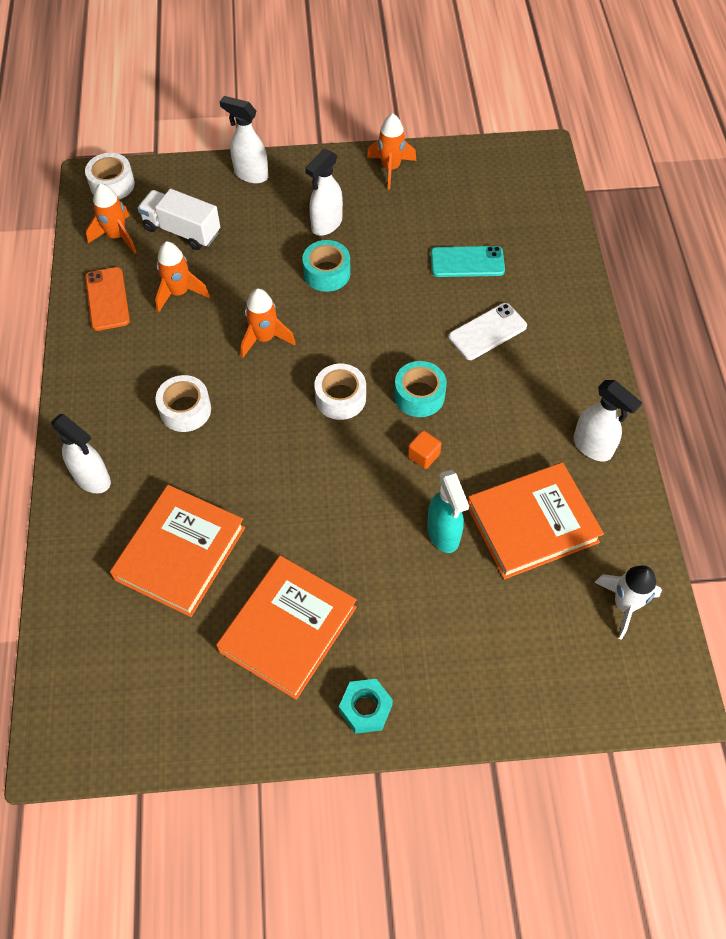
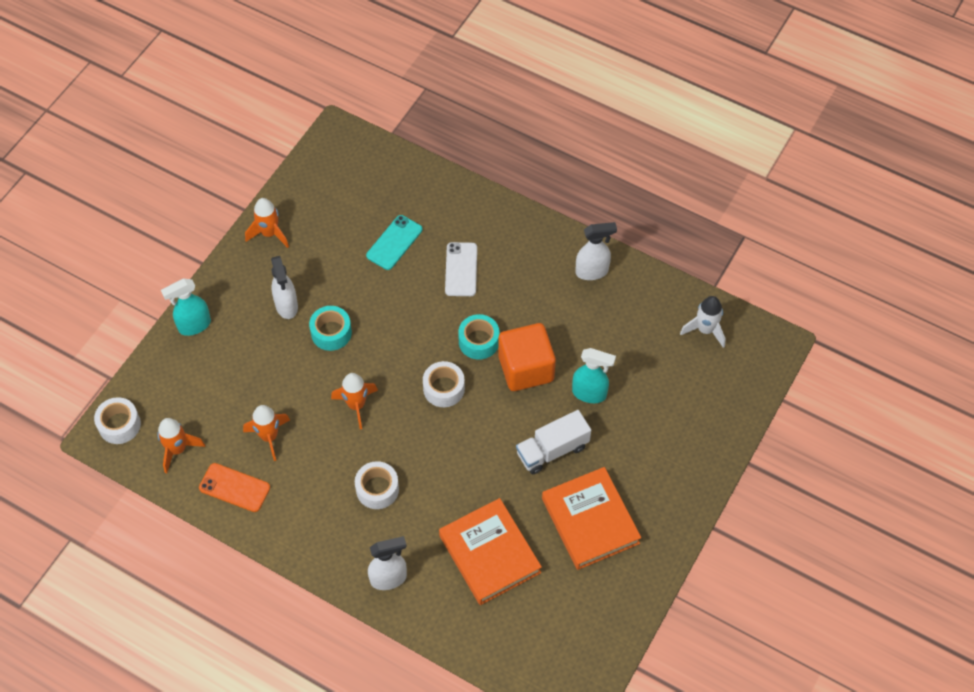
camera: 55 degrees left, 0 degrees up
(182, 230) = (210, 402): white truck -> white truck (552, 450)
(250, 174) = (194, 325): white spray bottle -> turquoise spray bottle
(365, 709) = (672, 509): turquoise nut -> none
(423, 456) = (526, 368): orange cube -> orange cube, size x2.44
(532, 524) = (619, 341): orange book -> none

